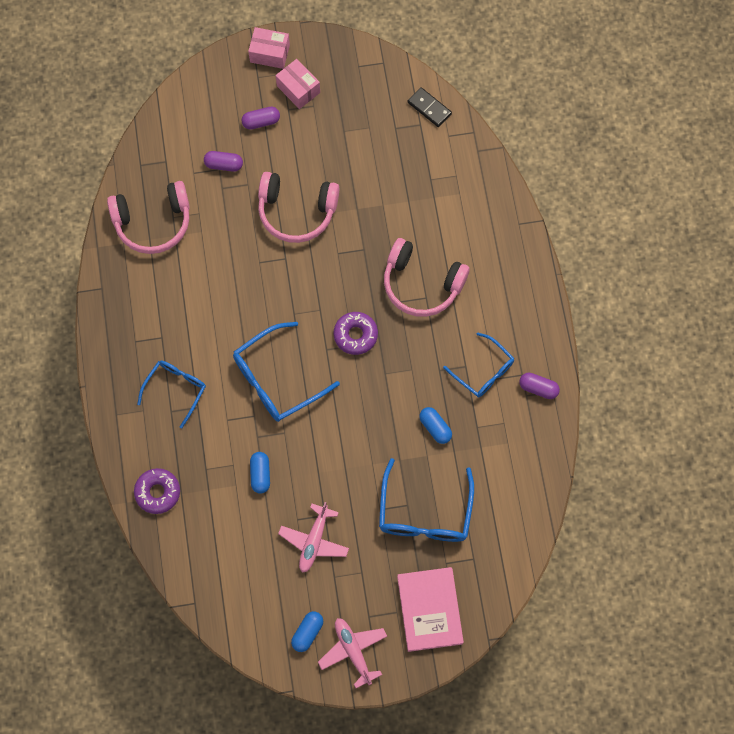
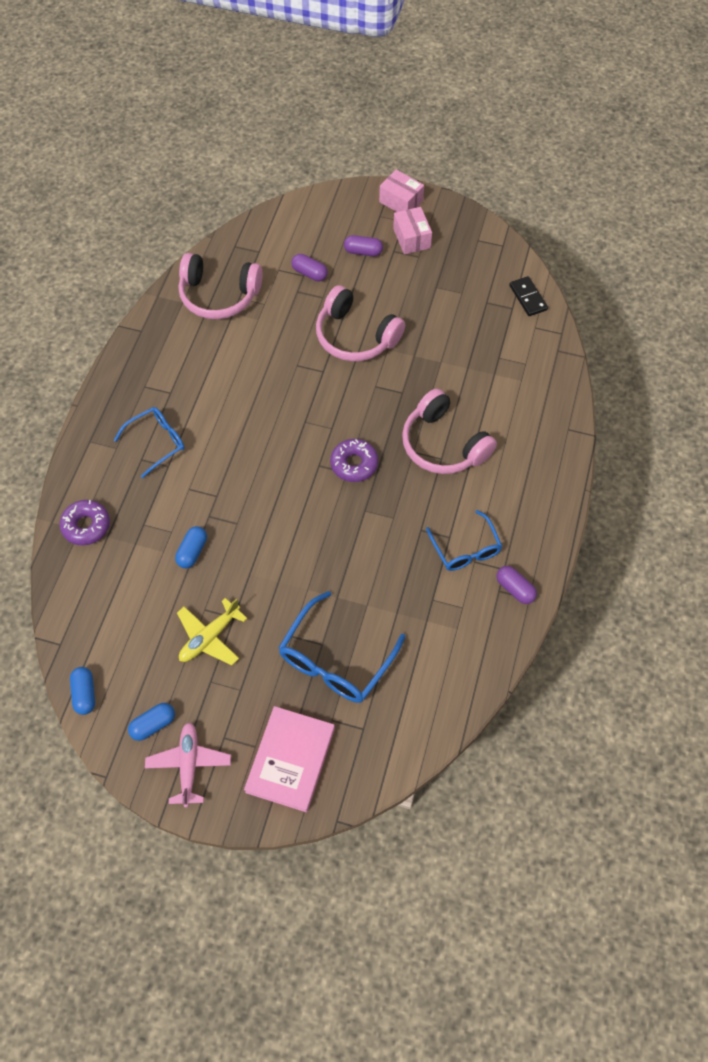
camera: 25 degrees right, 10 degrees down
(277, 379) = (256, 472): blue glasses -> none
(314, 541) = (209, 637): pink plane -> yellow plane
(435, 427) = (389, 582): blue capsule -> blue capsule (84, 694)

